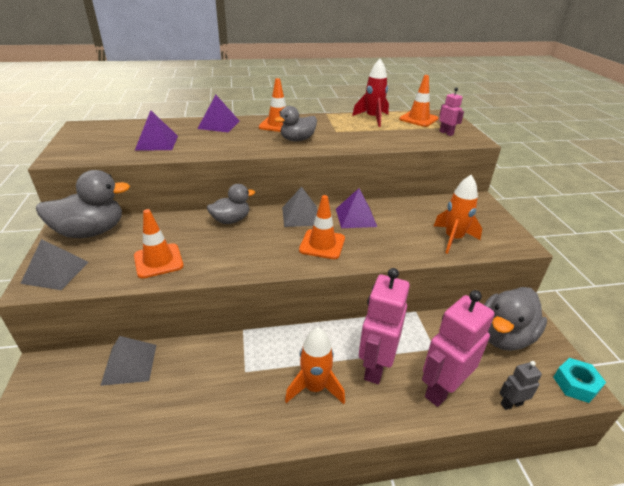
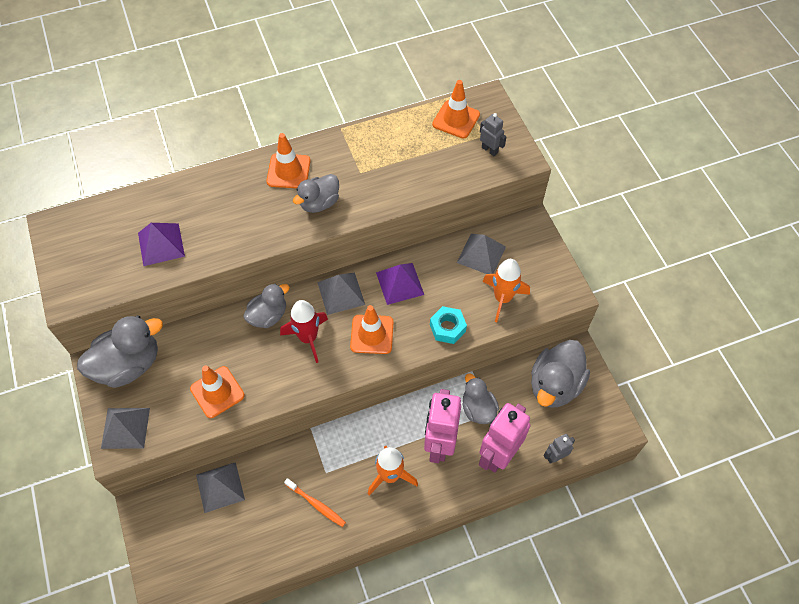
camera: 10 degrees left, 25 degrees up
(219, 124) = (216, 186): purple pyramid -> none
(224, 401) = (316, 504): none -> orange toothbrush
(373, 119) = (400, 130): red rocket -> red rocket (308, 338)
(420, 343) = (478, 409): none -> grey duck
(433, 211) = (481, 254): none -> grey pyramid
(446, 133) = (489, 150): pink robot -> grey robot
(575, 384) = (611, 425): turquoise nut -> turquoise nut (447, 328)

